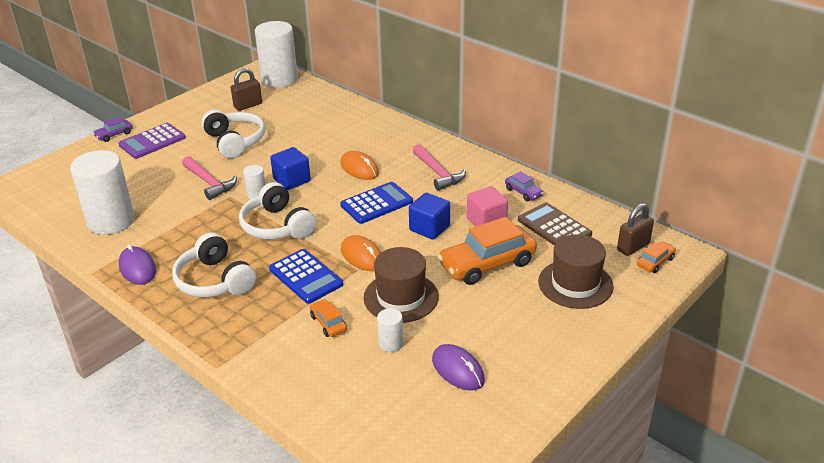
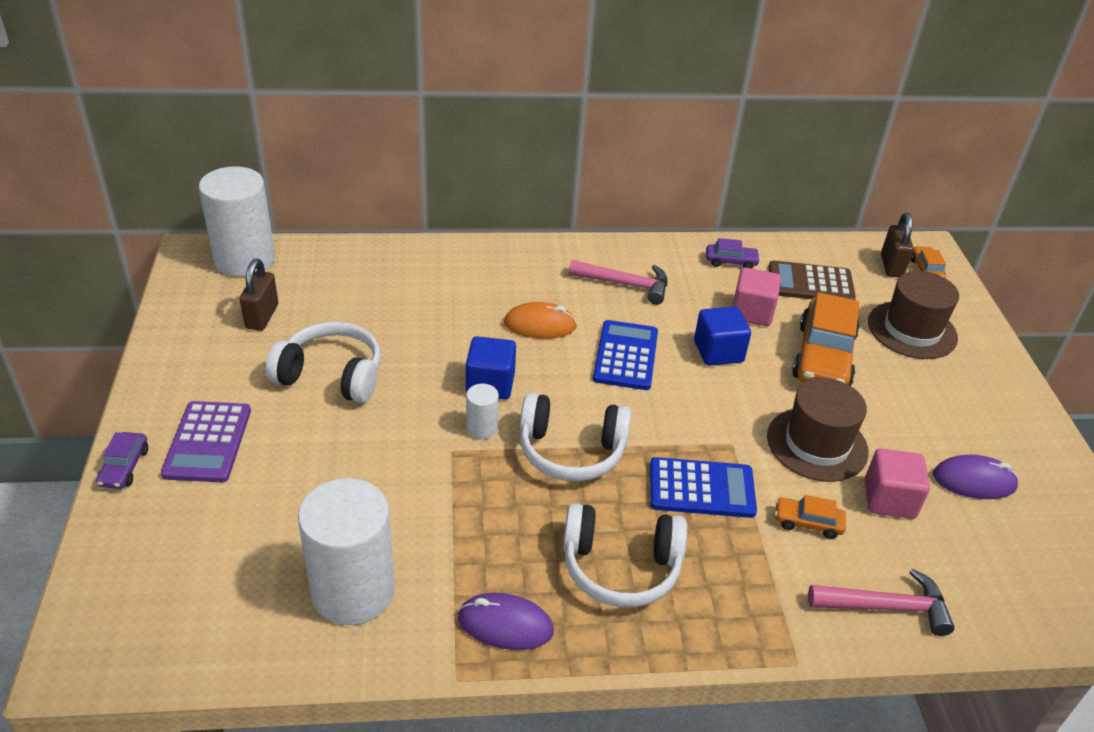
camera: 50 degrees left, 5 degrees up
(209, 182) = (394, 450): pink hammer -> pink hammer (886, 607)
(362, 256) = (712, 425): orange mouse -> none
(391, 344) = (889, 499): white cylinder -> pink cube

